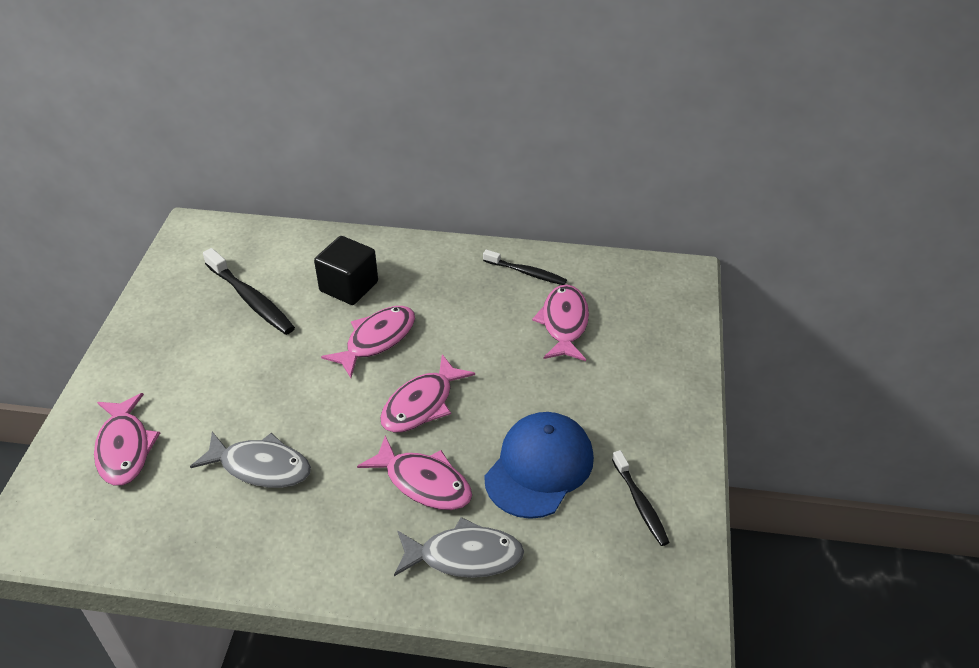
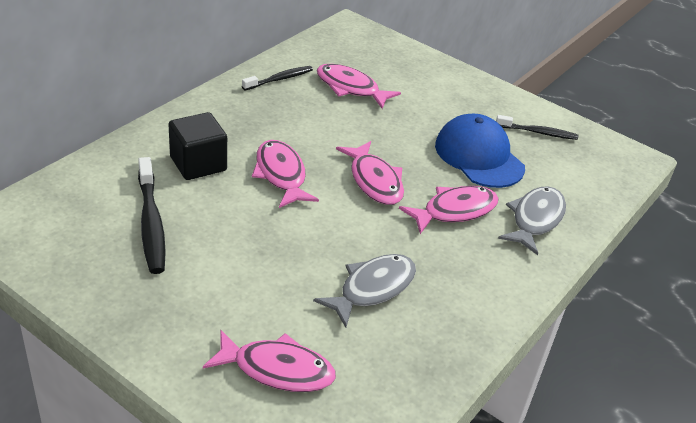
camera: 65 degrees left, 5 degrees down
(251, 299) = (151, 223): black toothbrush -> black toothbrush turned 90 degrees clockwise

